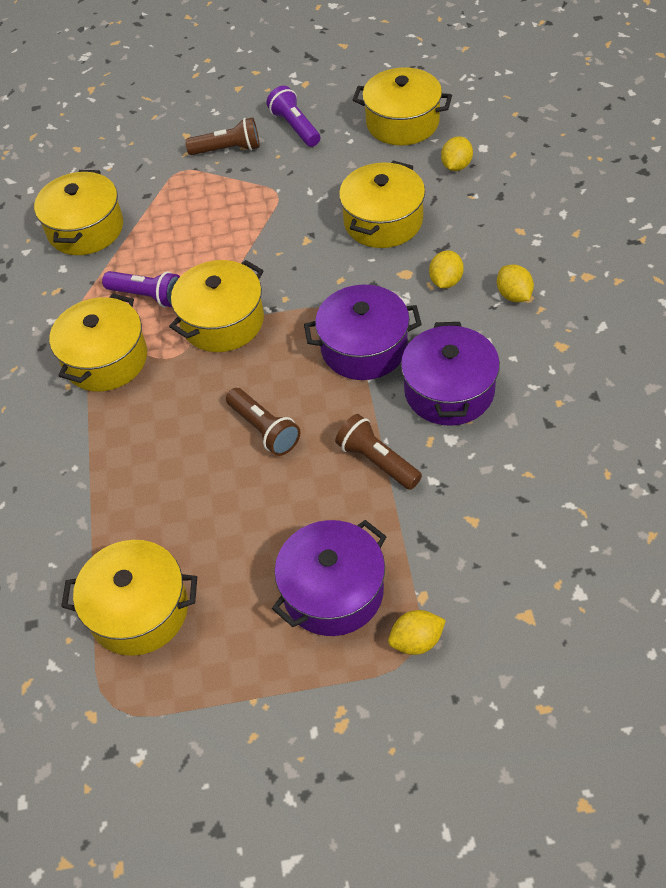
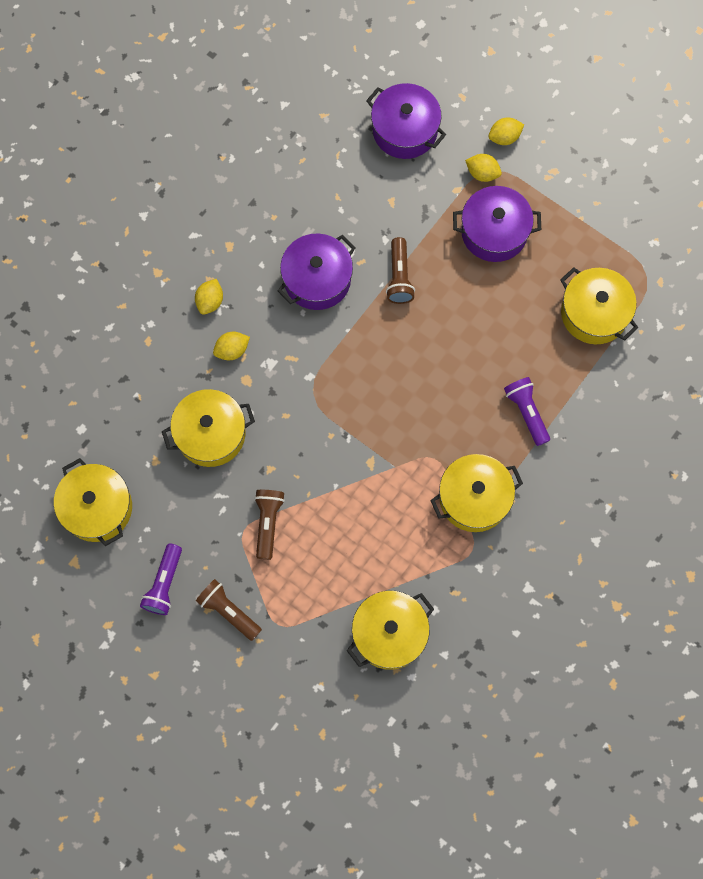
camera: 140 degrees left, 20 degrees up
(147, 296) = (406, 525): purple flashlight -> purple flashlight (526, 412)
(222, 321) = (382, 456): yellow pot -> none
(264, 430) = (435, 355): brown flashlight -> brown flashlight (268, 523)
(364, 348) = (327, 352): purple pot -> purple pot (405, 130)
(456, 166) = (115, 431): yellow lemon -> yellow lemon (504, 137)

